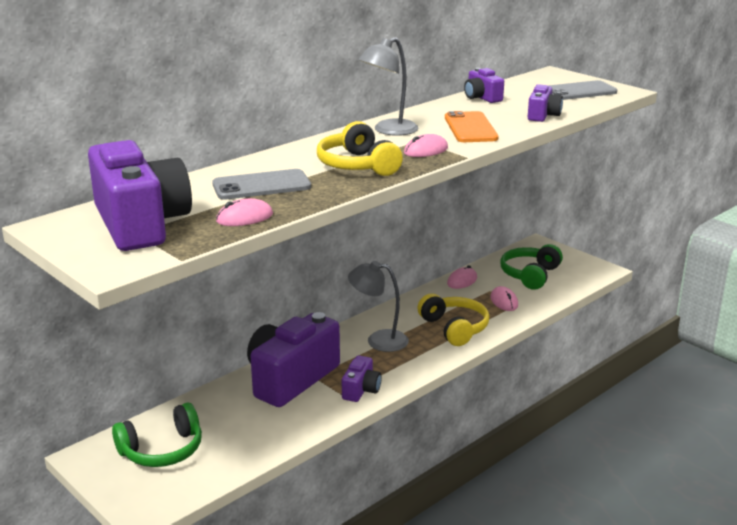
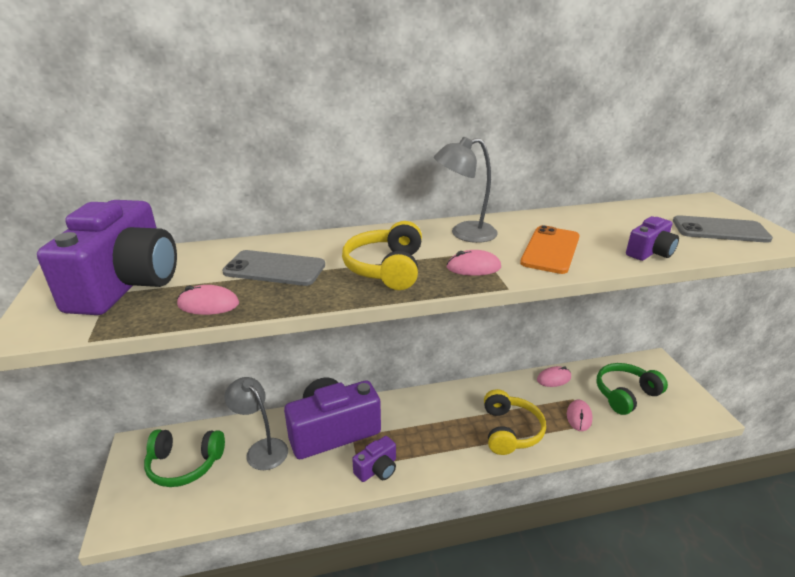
camera: 30 degrees right, 5 degrees up
(378, 340) = (433, 418): grey lamp -> grey lamp (262, 449)
(482, 97) = (600, 215): purple camera -> none

